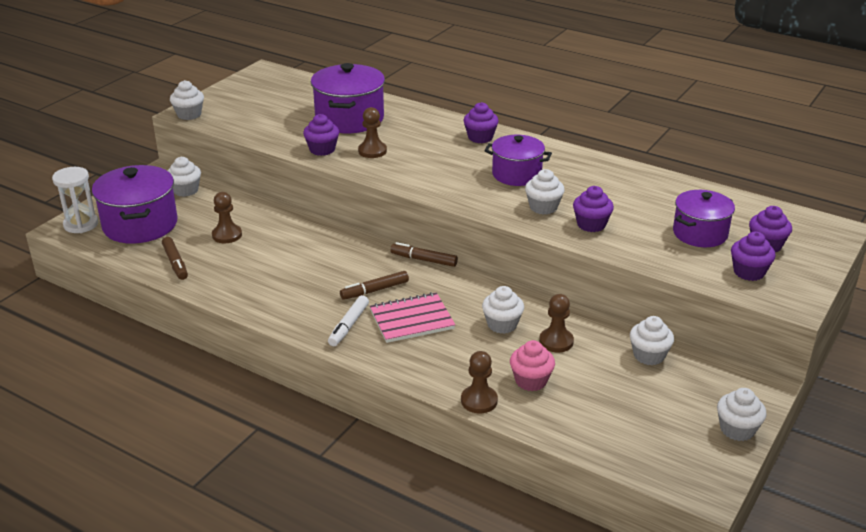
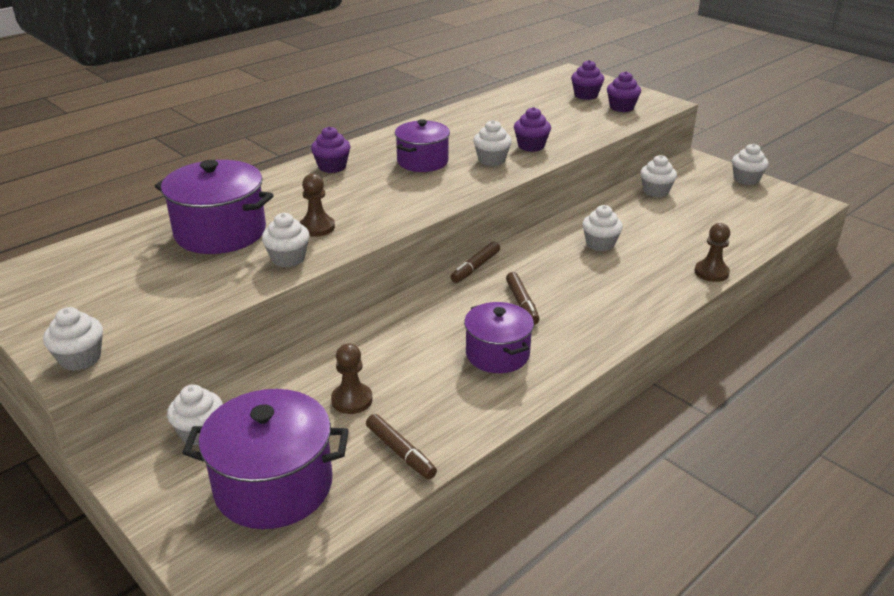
camera: 75 degrees left, 0 degrees up
(81, 224) = (229, 560): white hourglass -> none
(175, 263) = (400, 452): brown marker -> brown marker turned 60 degrees clockwise
(322, 149) = (288, 258): purple cupcake -> white cupcake
(349, 326) = (582, 327): white marker -> none
(412, 320) = (581, 289): pink notebook -> none
(531, 381) = (684, 244): pink cupcake -> none
(556, 341) = (630, 224): brown pawn -> none
(700, 233) = (561, 112): purple pot -> purple pot (497, 354)

